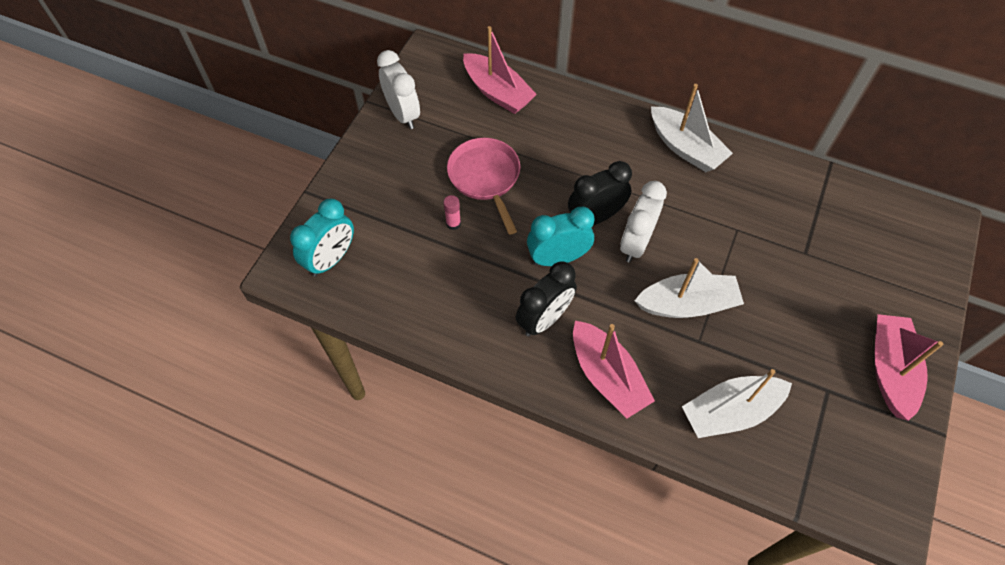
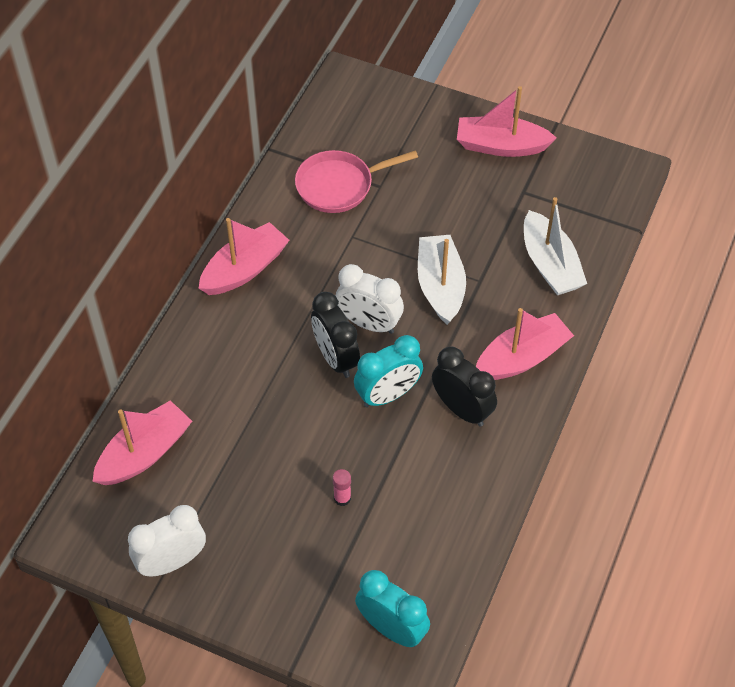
camera: 90 degrees left, 5 degrees down
(485, 178) = (278, 465): pink pan -> pink pan (339, 185)
(558, 258) = (388, 395): turquoise clock -> turquoise clock turned 105 degrees counterclockwise
(685, 148) = (245, 269): white boat -> pink boat

